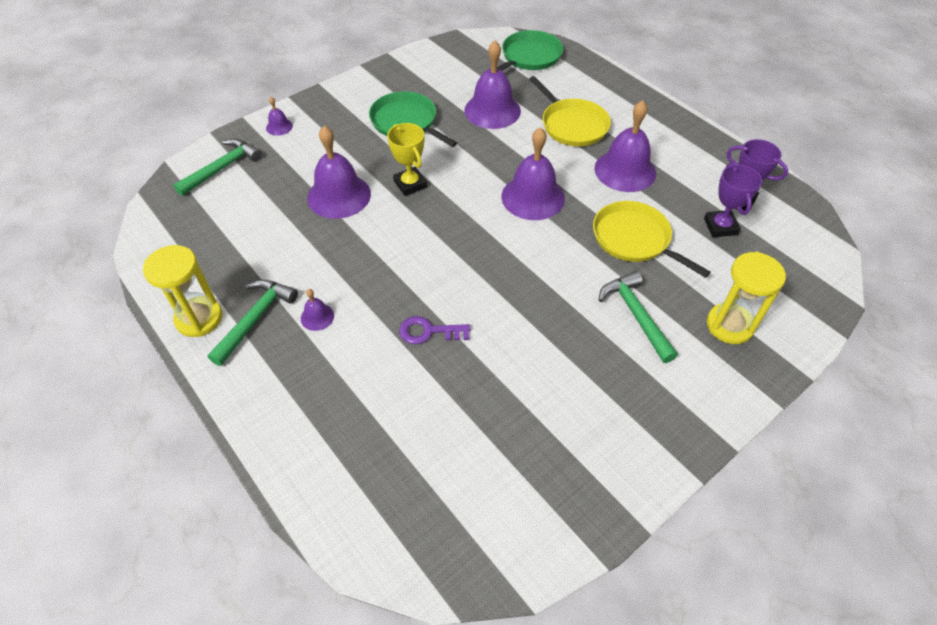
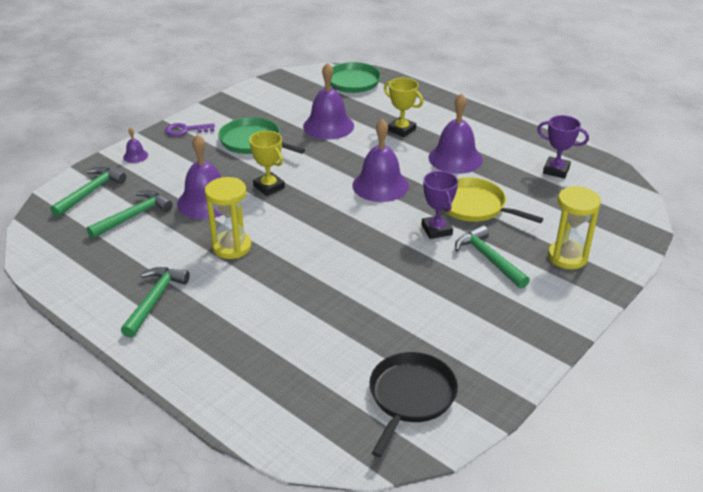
camera: 10 degrees left, 15 degrees down
(199, 318) = (102, 306): yellow hourglass -> yellow hourglass (231, 247)
(259, 205) = (133, 216): none -> green hammer
(317, 317) = (211, 292): purple bell -> none
(428, 331) = (314, 291): purple key -> purple key (186, 130)
(506, 498) = (410, 397): none -> black pan
(572, 125) = (401, 130): yellow pan -> yellow trophy
(720, 226) = (544, 190): purple trophy -> purple trophy (436, 230)

